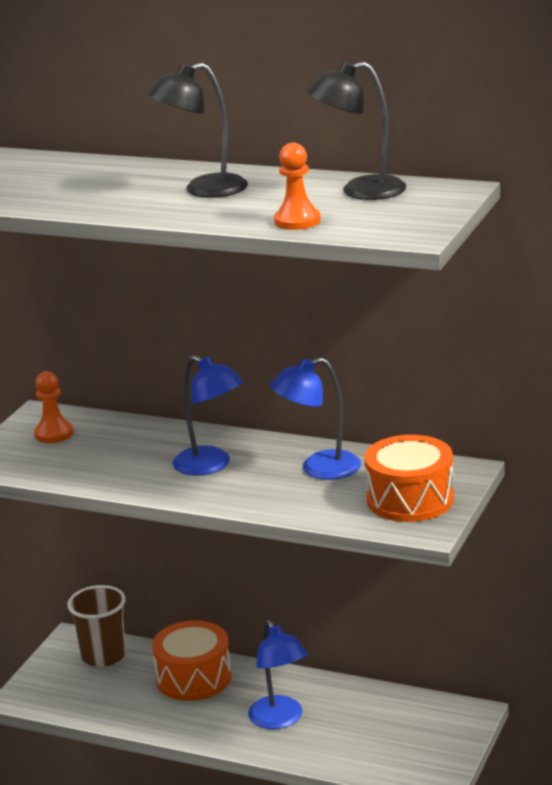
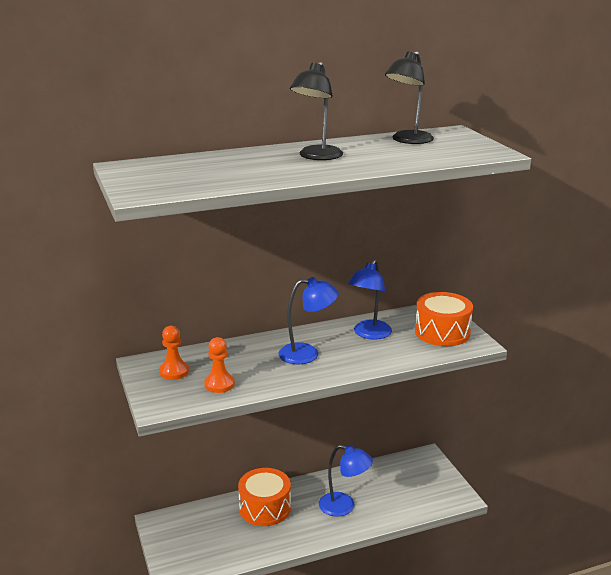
camera: 45 degrees left, 0 degrees up
(103, 656) = (192, 522): brown cup -> none
(297, 221) = (418, 159): orange pawn -> orange pawn (219, 384)

